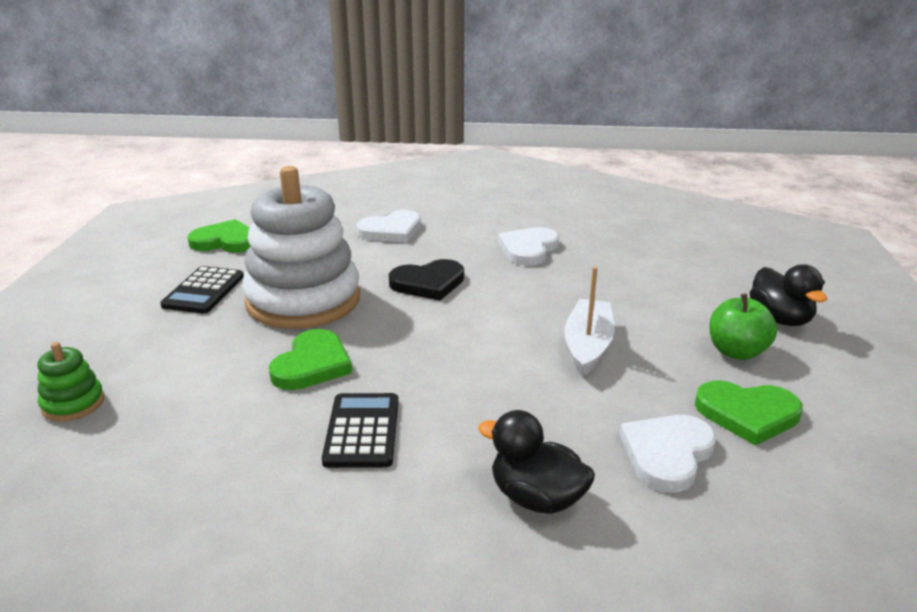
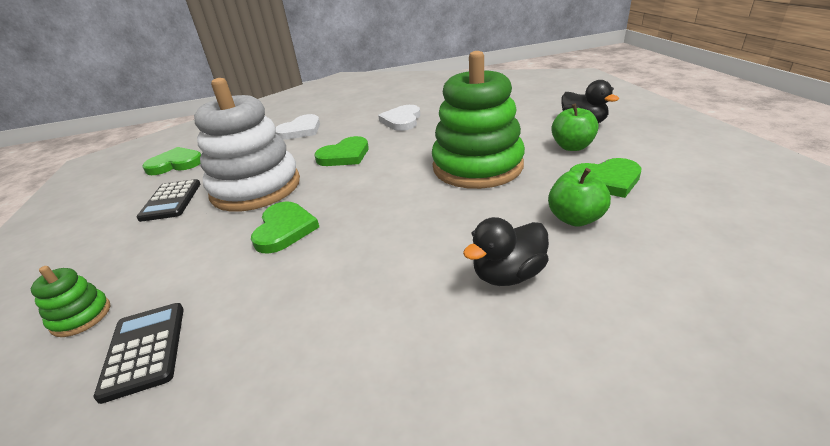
camera: 15 degrees left, 5 degrees up
(362, 431) = (349, 266): black calculator -> black calculator (144, 350)
(428, 283) = (344, 155): black heart -> green heart
(536, 498) = (508, 275): black duck -> black duck turned 45 degrees counterclockwise
(587, 346) = (477, 166): white boat -> green stacking toy
(667, 454) = (575, 219): white heart -> green apple

